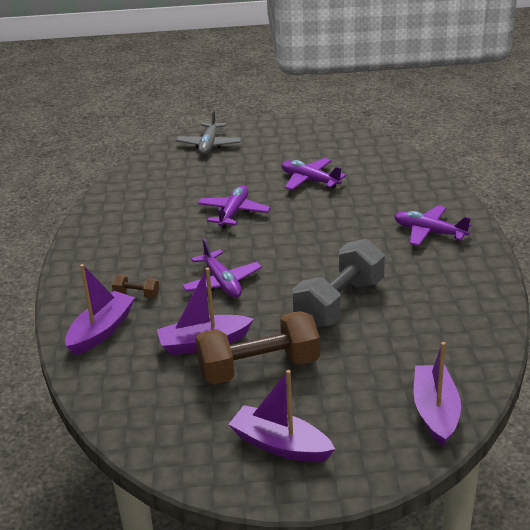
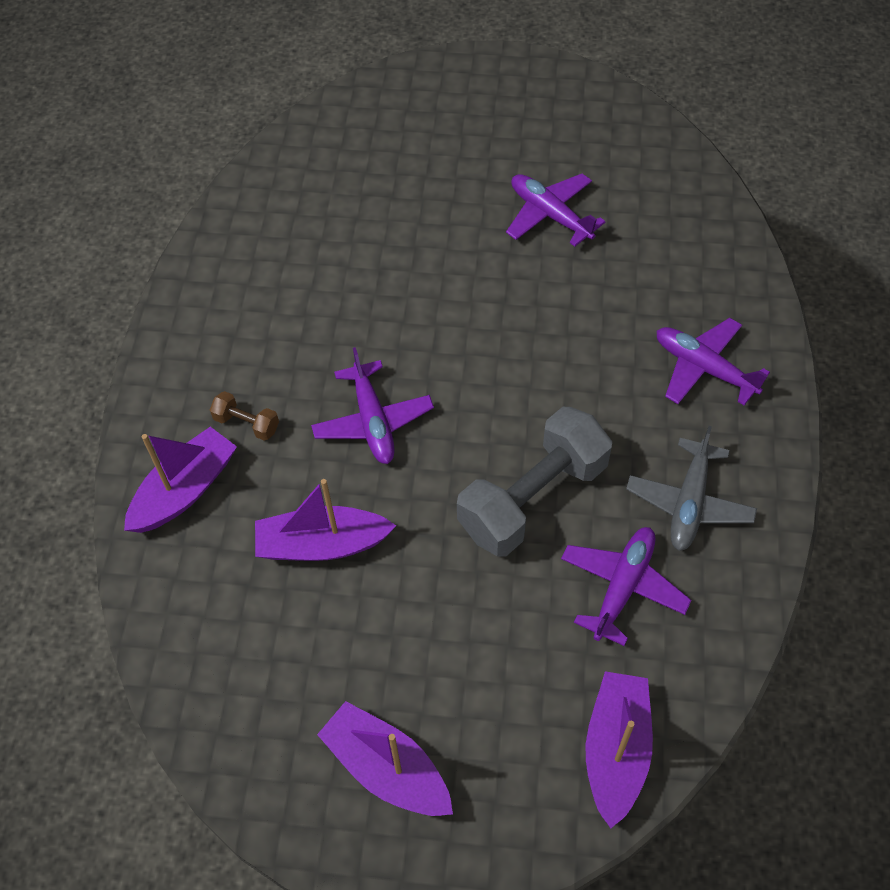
camera: 10 degrees right, 25 degrees up
(209, 145) = (415, 103): grey plane -> grey plane (689, 503)
(233, 213) = (420, 269): purple plane -> purple plane (622, 587)
(259, 368) = (389, 611): brown dumbbell -> none

